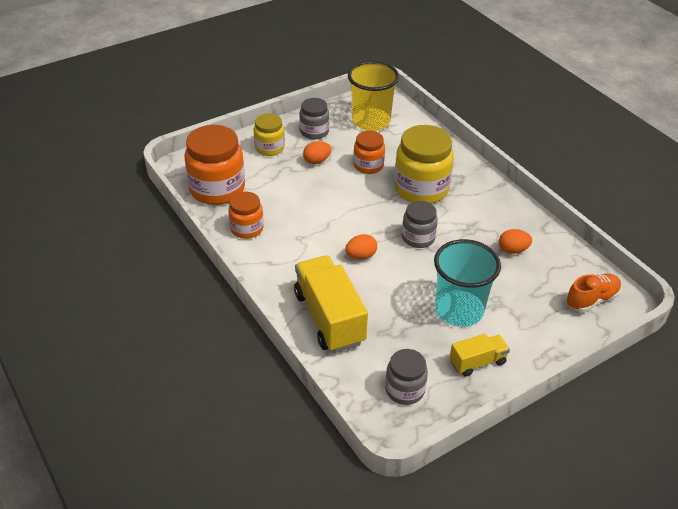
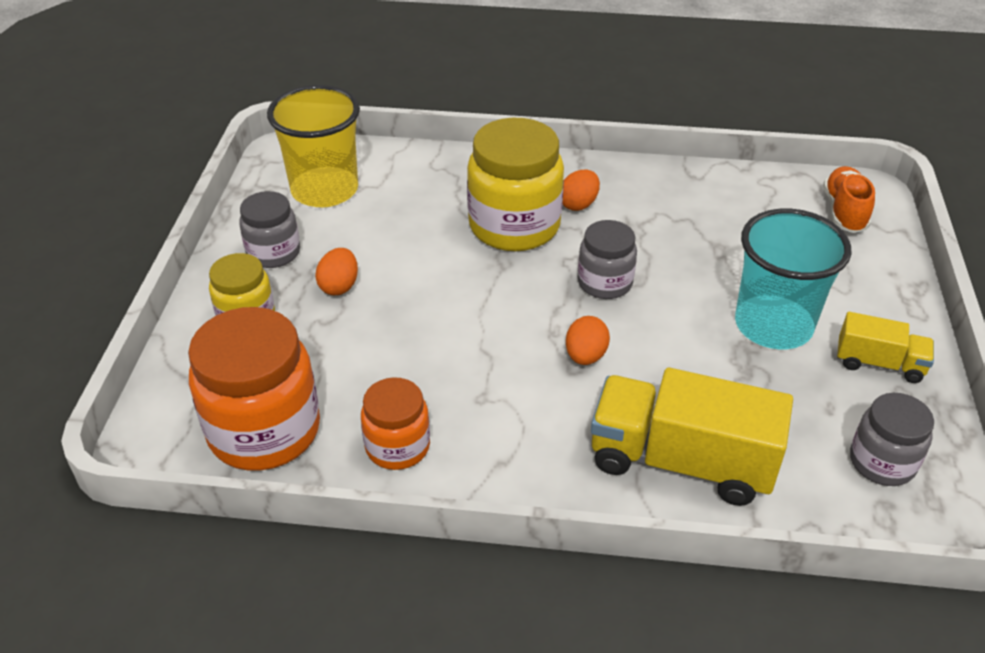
camera: 50 degrees left, 0 degrees up
(368, 165) = (411, 244): orange jar -> none
(477, 362) = (879, 363): yellow truck -> yellow truck turned 90 degrees clockwise
(513, 250) = (706, 219): orange egg -> orange egg (578, 204)

